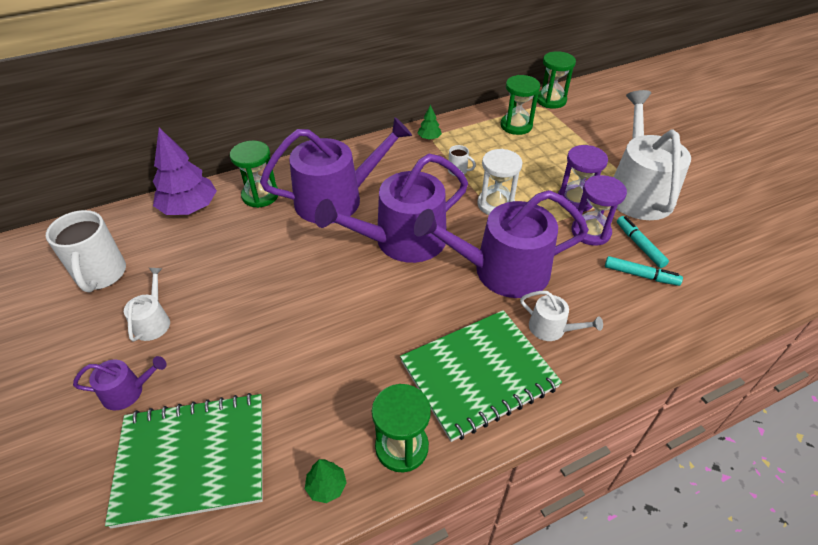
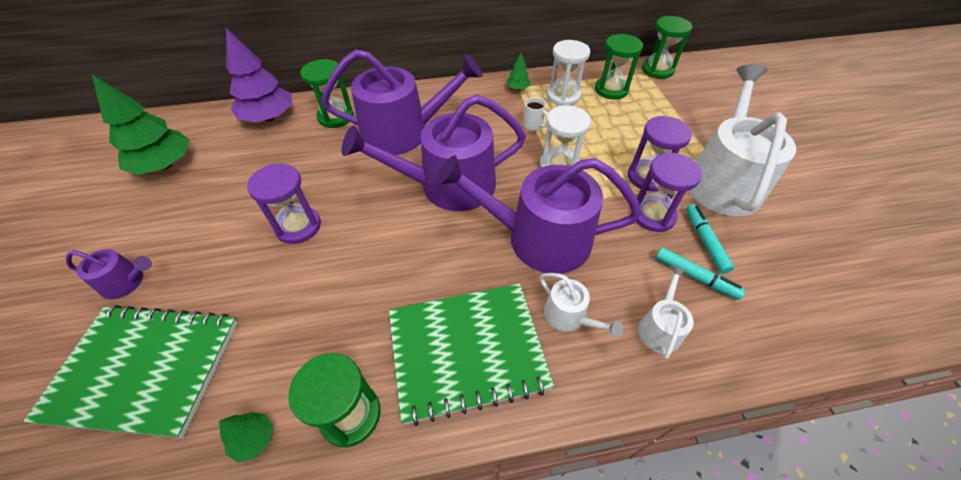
camera: 15 degrees right, 5 degrees up
(101, 275) = (165, 165): white mug -> green tree
(153, 321) = (184, 218): white watering can -> white watering can (660, 327)
(275, 305) = (298, 226): none -> purple hourglass
(474, 138) = (563, 96): none -> white hourglass

